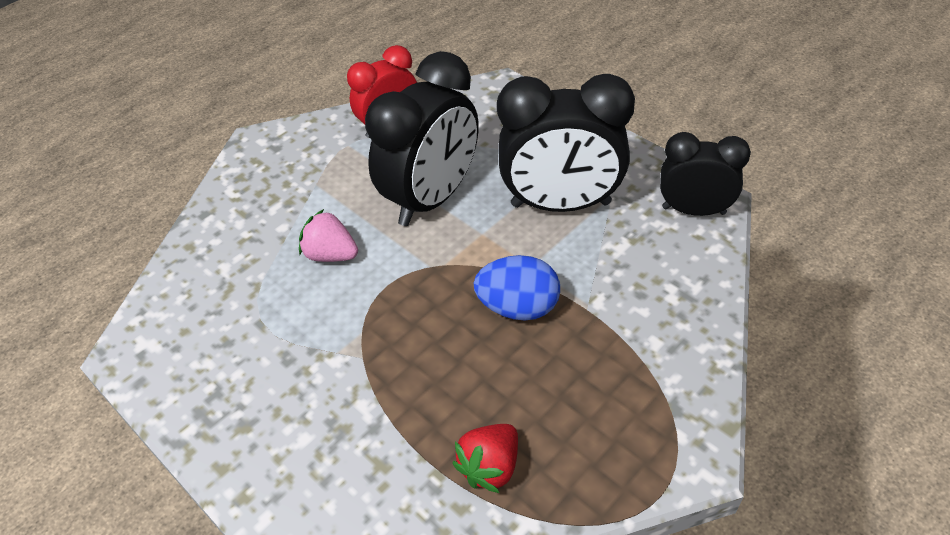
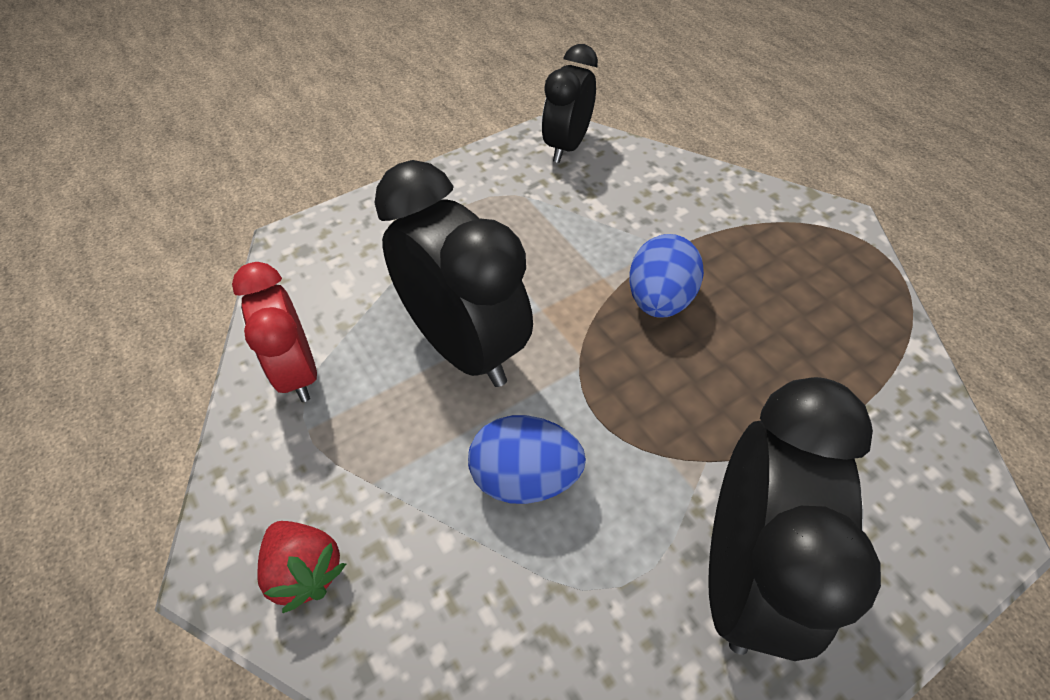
camera: 80 degrees left, 5 degrees up
(331, 254) = (525, 477): pink strawberry -> blue egg
(490, 466) = (856, 362): red strawberry -> red strawberry (305, 571)
(560, 204) = (521, 234): black clock -> black clock (742, 571)

